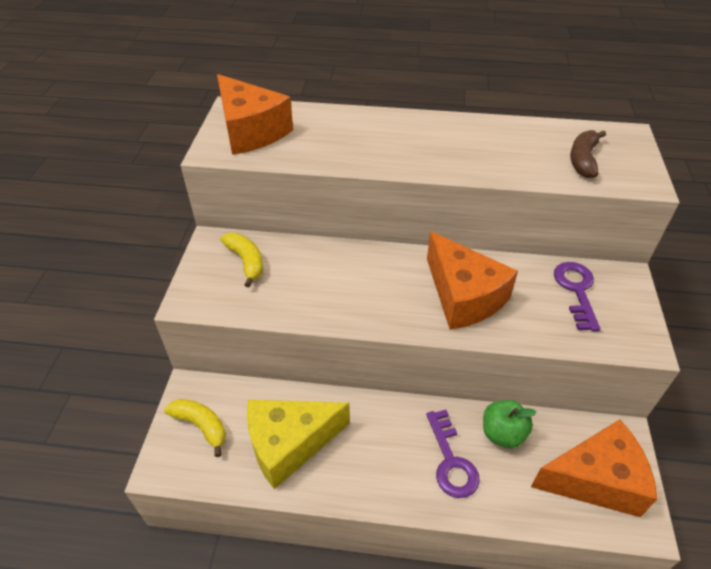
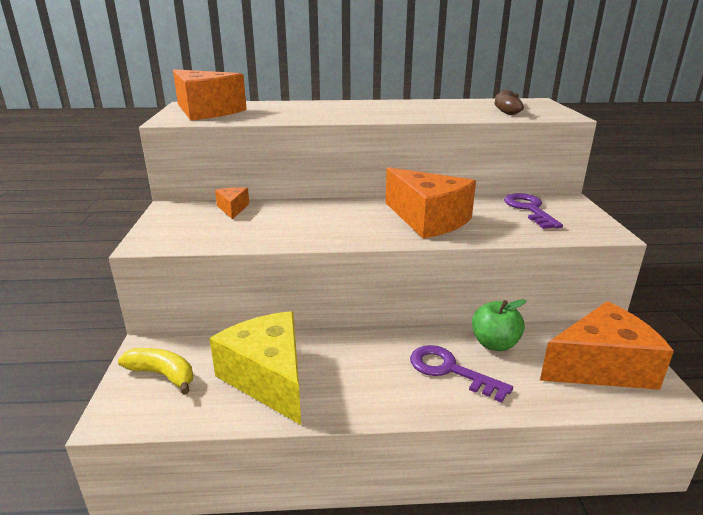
camera: 10 degrees left, 20 degrees down
(246, 261) = (207, 216): yellow banana -> none
(272, 251) = (233, 209): none -> orange cheese
(289, 444) = (268, 378): yellow cheese -> yellow cheese turned 90 degrees clockwise
(451, 461) = (450, 370): purple key -> purple key turned 150 degrees clockwise

